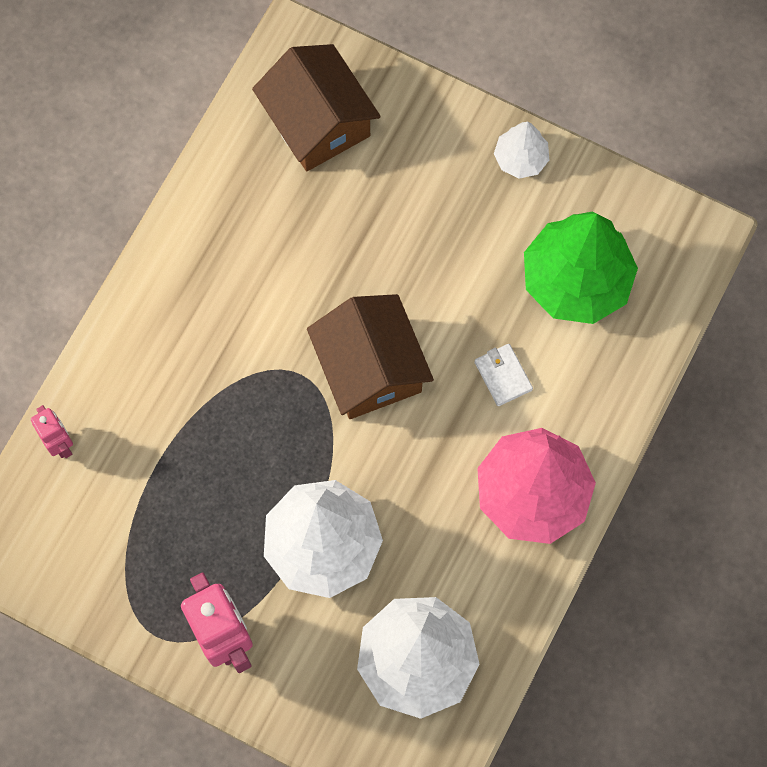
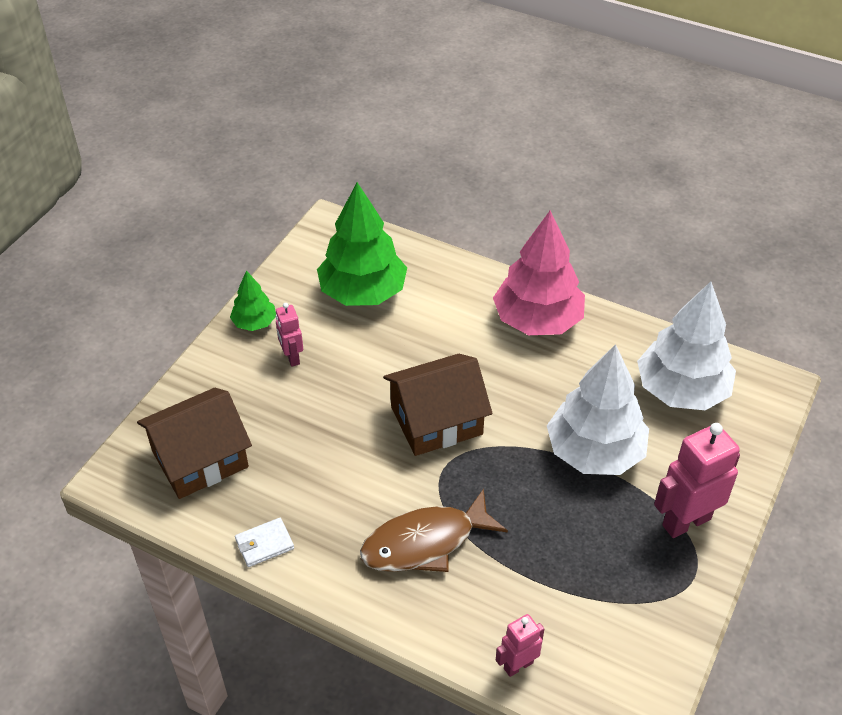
camera: 90 degrees left, 25 degrees down
(205, 355) = (425, 542): none -> brown fish
(465, 204) = (292, 357): none -> pink robot
(503, 376) = (442, 336): white wallet -> white wallet (264, 544)
(520, 158) = (254, 323): white tree -> green tree

